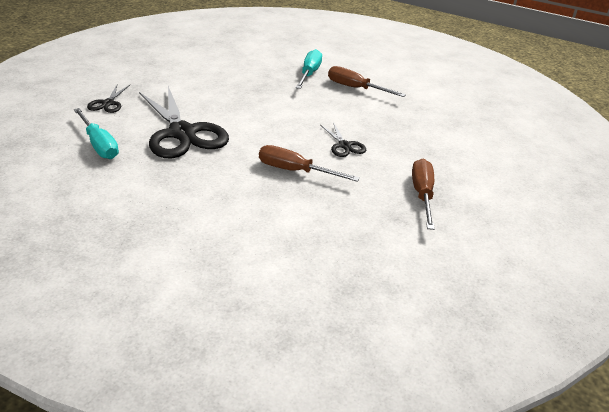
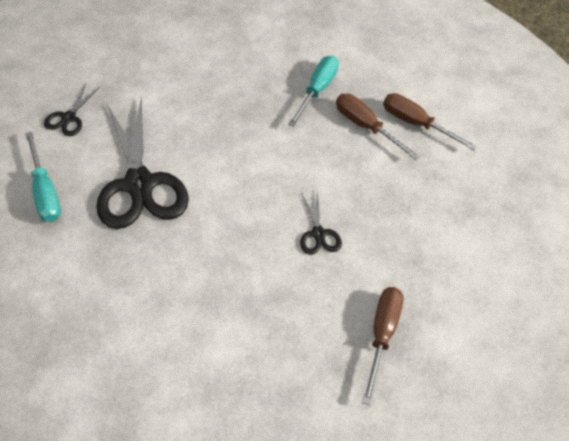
camera: 10 degrees right, 20 degrees up
(295, 171) = (249, 270): brown screwdriver -> brown screwdriver (416, 123)

